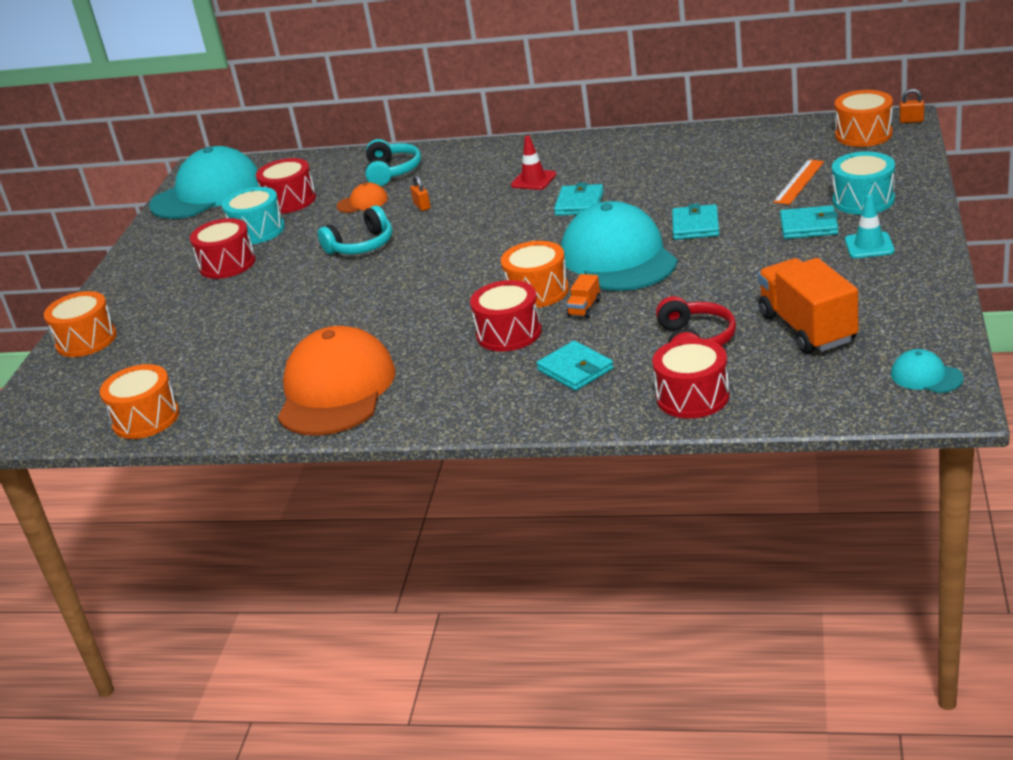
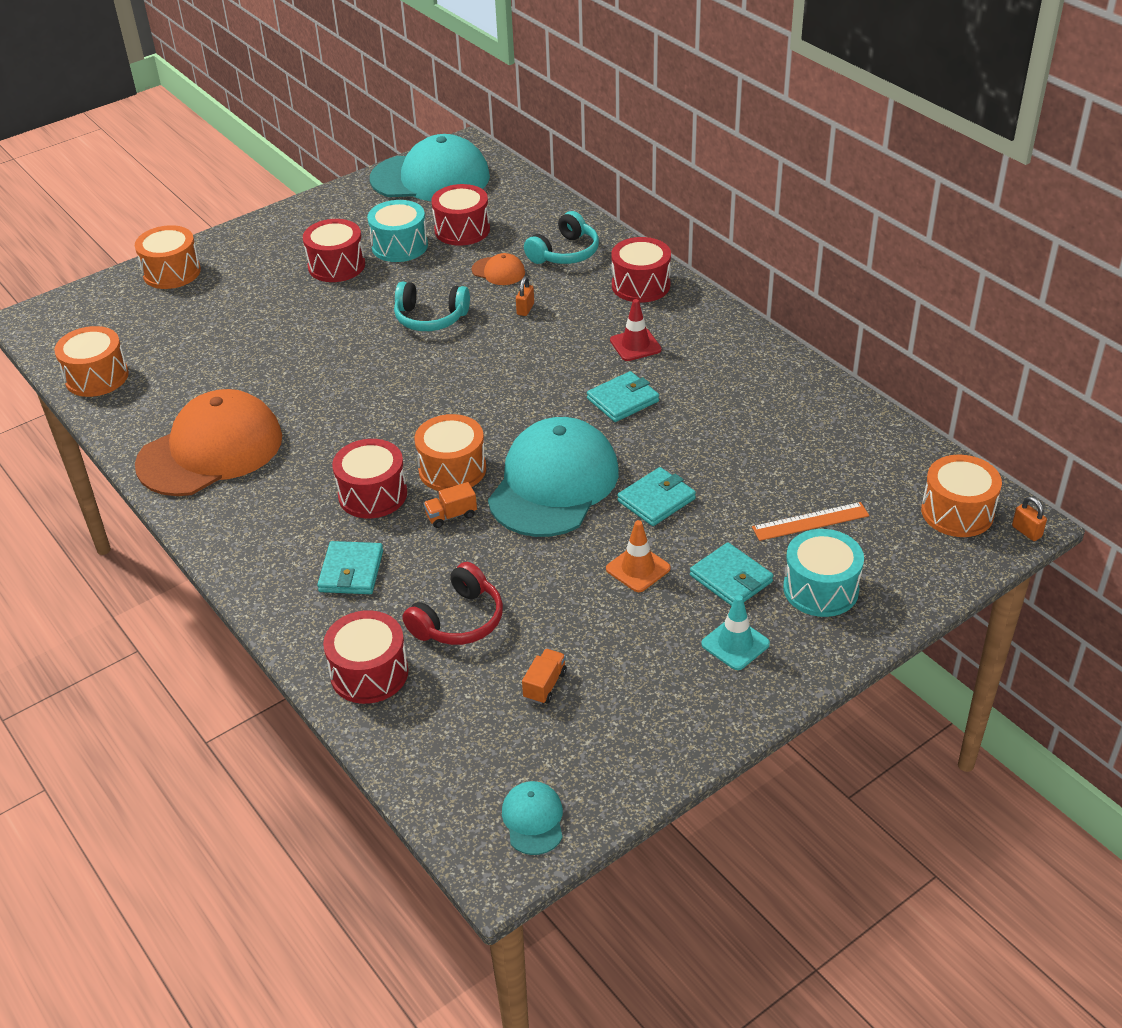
camera: 40 degrees right, 10 degrees up
(477, 157) = (640, 285): none -> red drum
(749, 255) = (638, 569): none -> orange traffic cone
(807, 328) = (545, 685): orange truck -> orange truck, size x0.43

